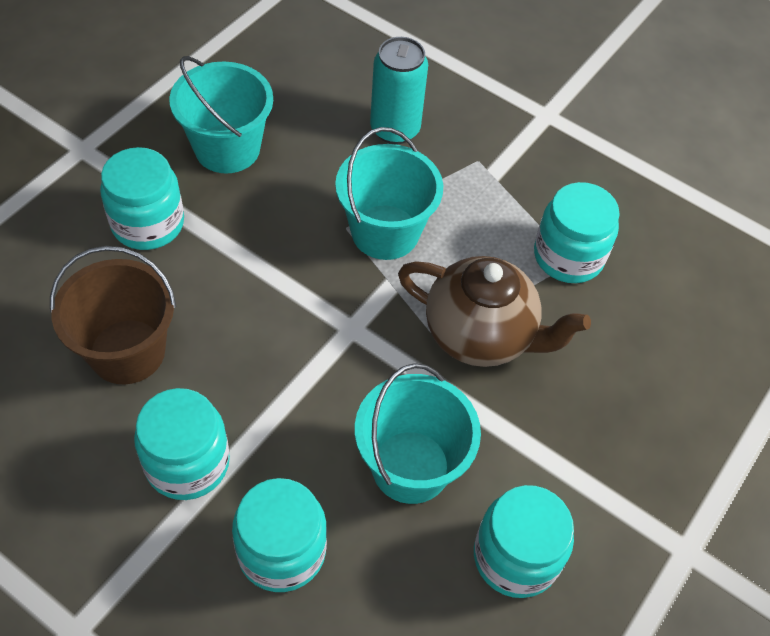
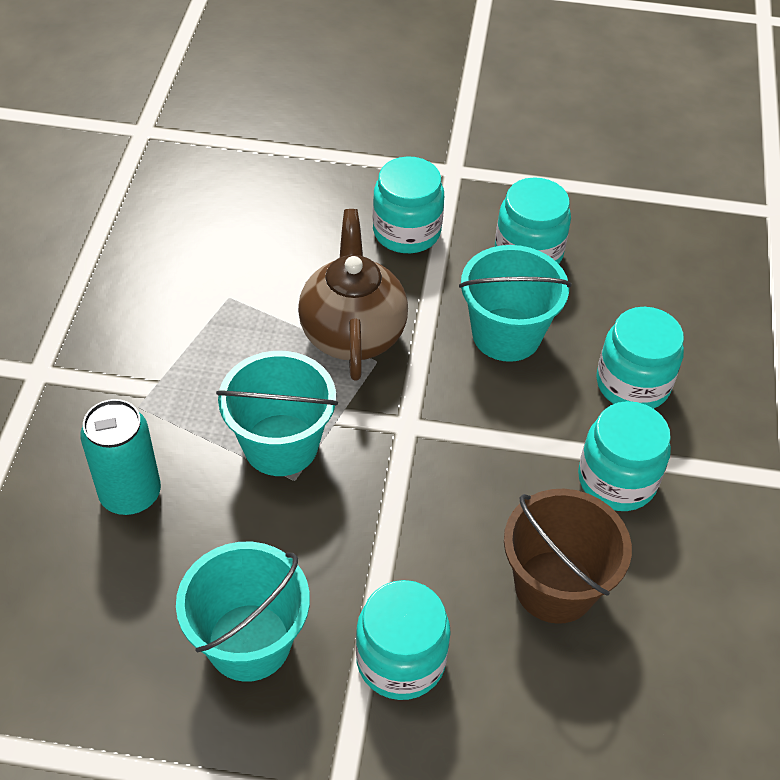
camera: 115 degrees left, 5 degrees down
(568, 256) = (225, 302): turquoise jar -> turquoise jar (406, 232)

